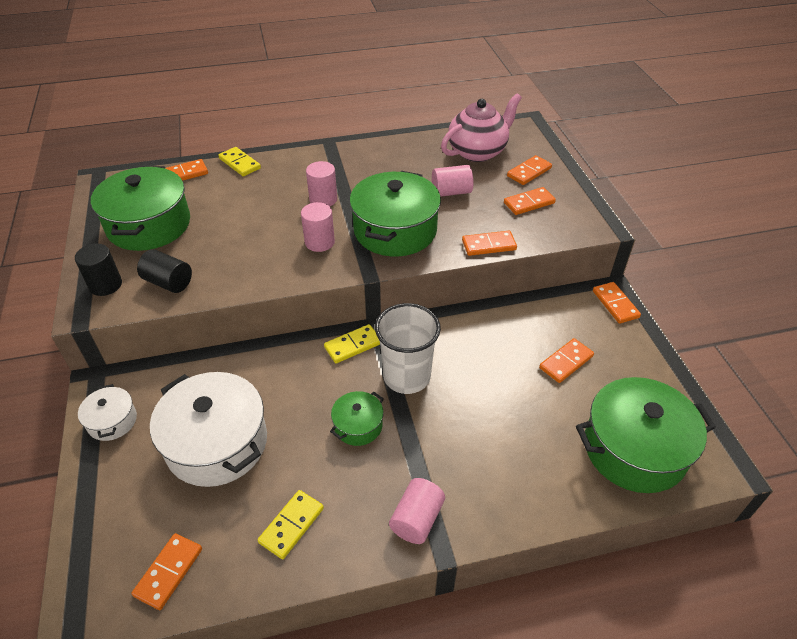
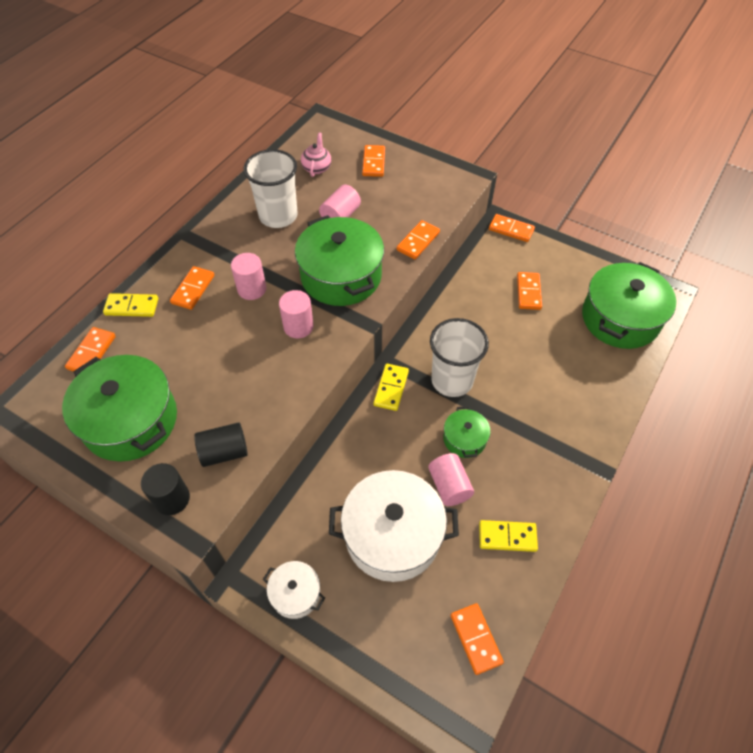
camera: 45 degrees left, 10 degrees up
(291, 525) = (507, 537): yellow domino -> yellow domino turned 75 degrees counterclockwise
(405, 166) = (278, 216): none -> white cup
(416, 519) = (567, 463): pink cylinder -> pink cylinder (449, 486)
(478, 152) = (317, 168): pink teapot -> pink teapot, size x0.52
(529, 203) = (404, 189): orange domino -> orange domino (193, 289)

